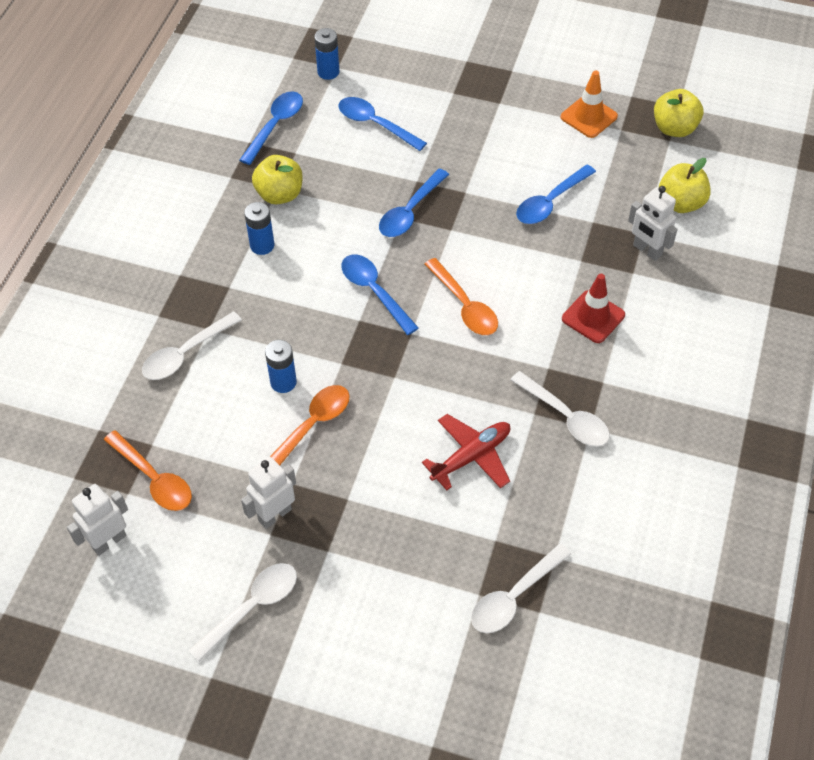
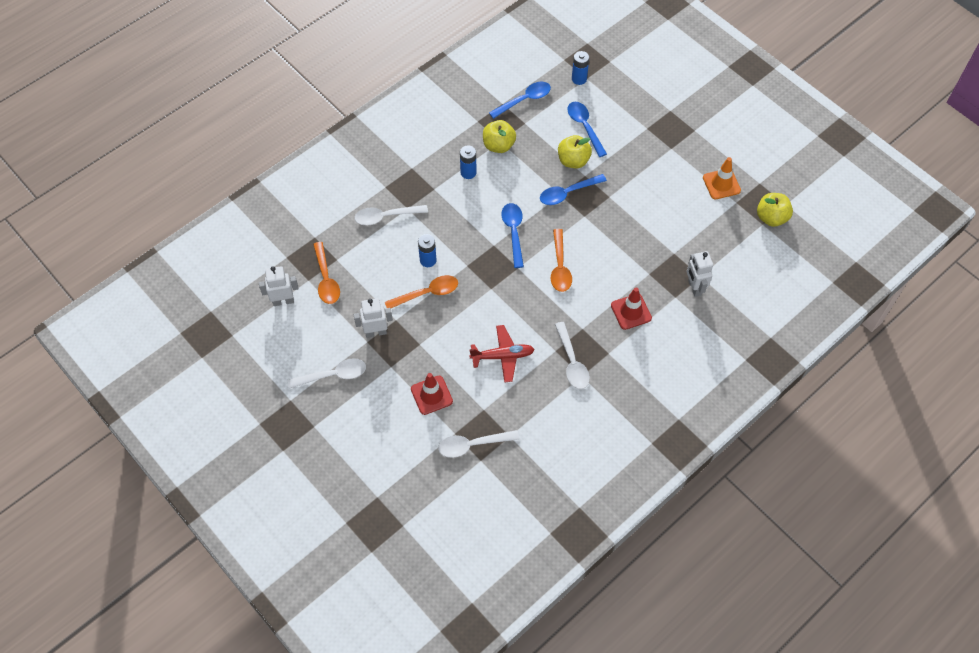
camera: 30 degrees right, 5 degrees up
(411, 559) = (431, 395): none -> red traffic cone
(550, 202) = (656, 228): blue spoon -> none
(680, 203) = (738, 268): yellow apple -> yellow apple (573, 161)

